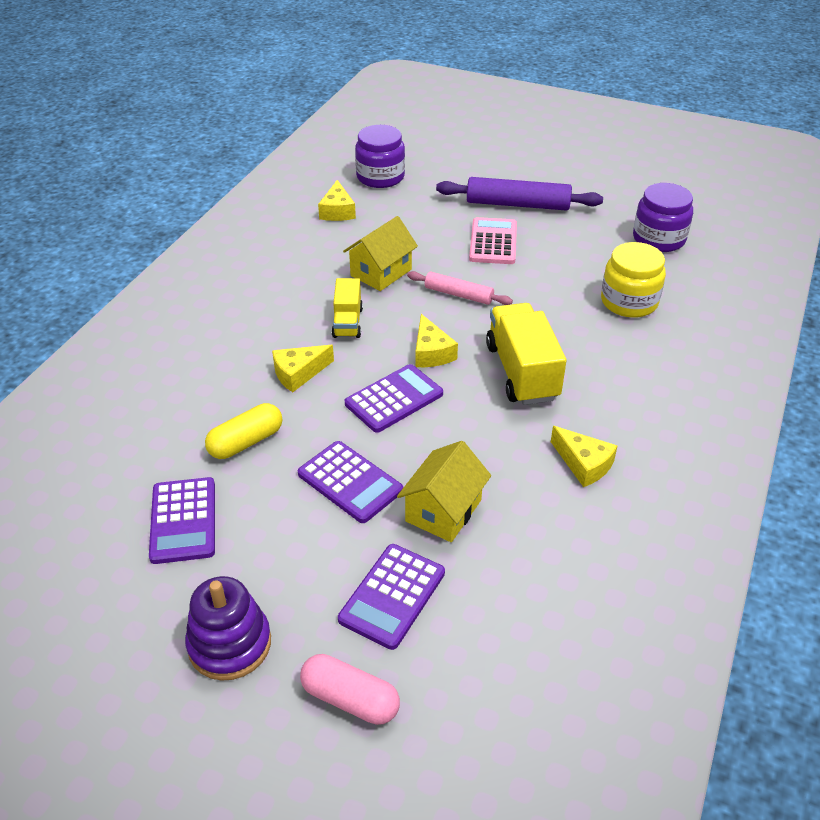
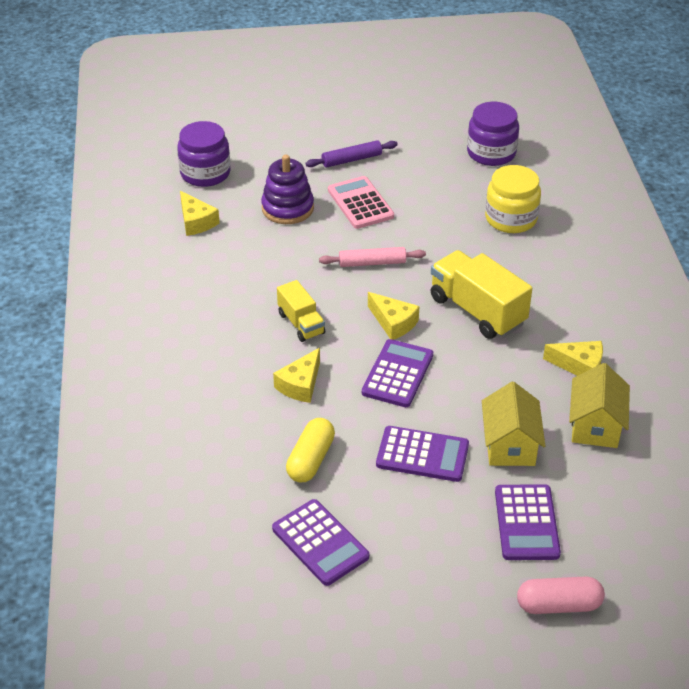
camera: 30 degrees left, 0 degrees up
(229, 644) = (442, 612): purple stacking toy -> purple stacking toy (287, 208)
(381, 272) = (289, 267): yellow house -> yellow house (595, 425)
(518, 204) = (352, 160): purple rolling pin -> purple rolling pin, size x0.60

